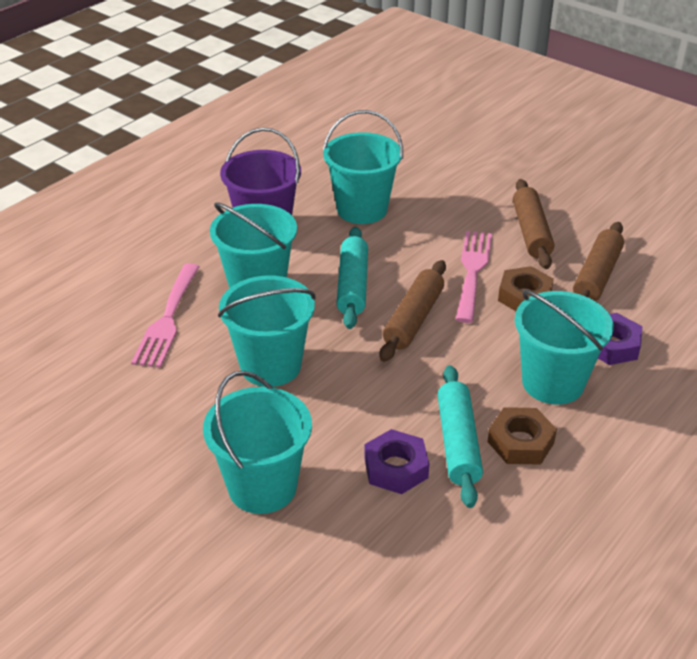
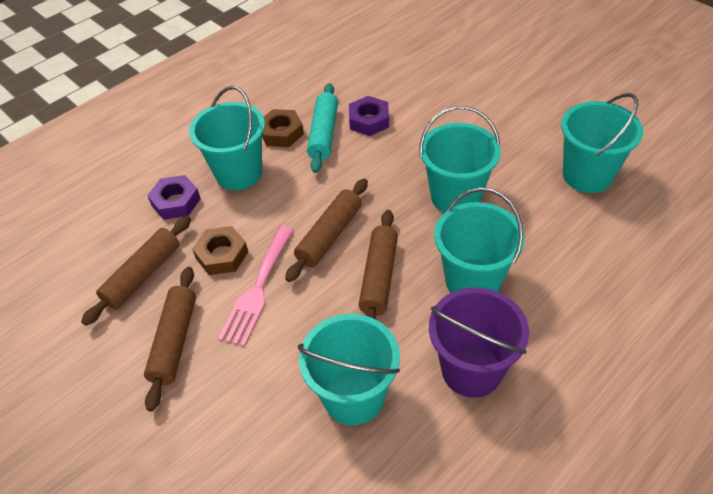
camera: 170 degrees left, 10 degrees up
(167, 319) = (553, 247): pink fork -> none
(262, 487) = (457, 113): turquoise bucket -> turquoise bucket (587, 175)
(352, 286) = (379, 277): turquoise rolling pin -> brown rolling pin

